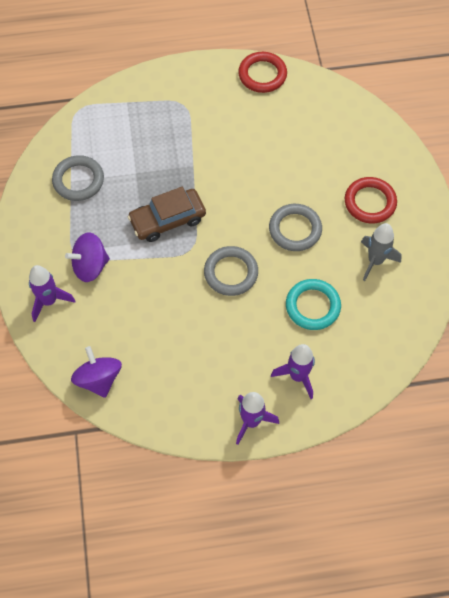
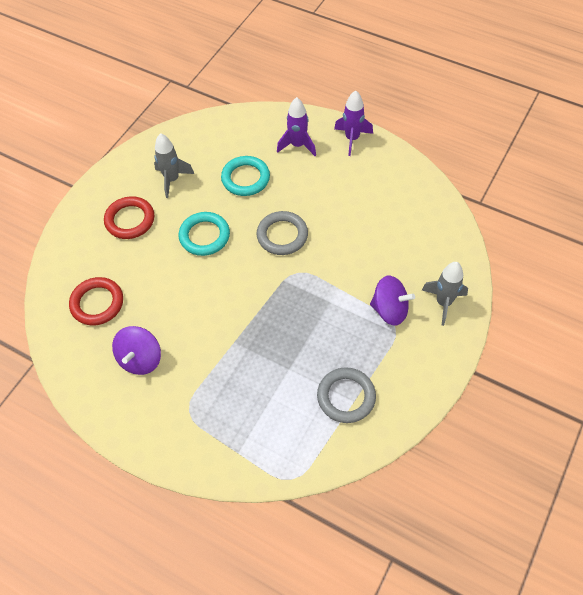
camera: 140 degrees left, 5 degrees down
(49, 301) = (443, 303): purple rocket -> grey rocket
(99, 379) = (440, 223): purple spinning top -> purple spinning top (140, 359)
(167, 220) = (296, 308): brown car -> none
(262, 75) = (90, 390): red ring -> red ring (97, 303)
(295, 229) = (204, 236): grey ring -> turquoise ring

